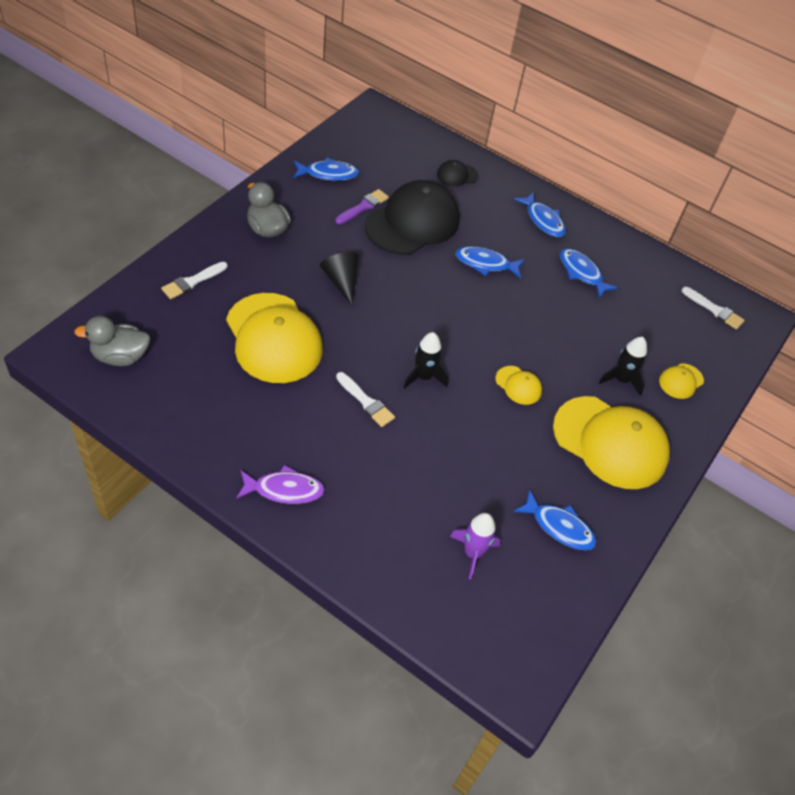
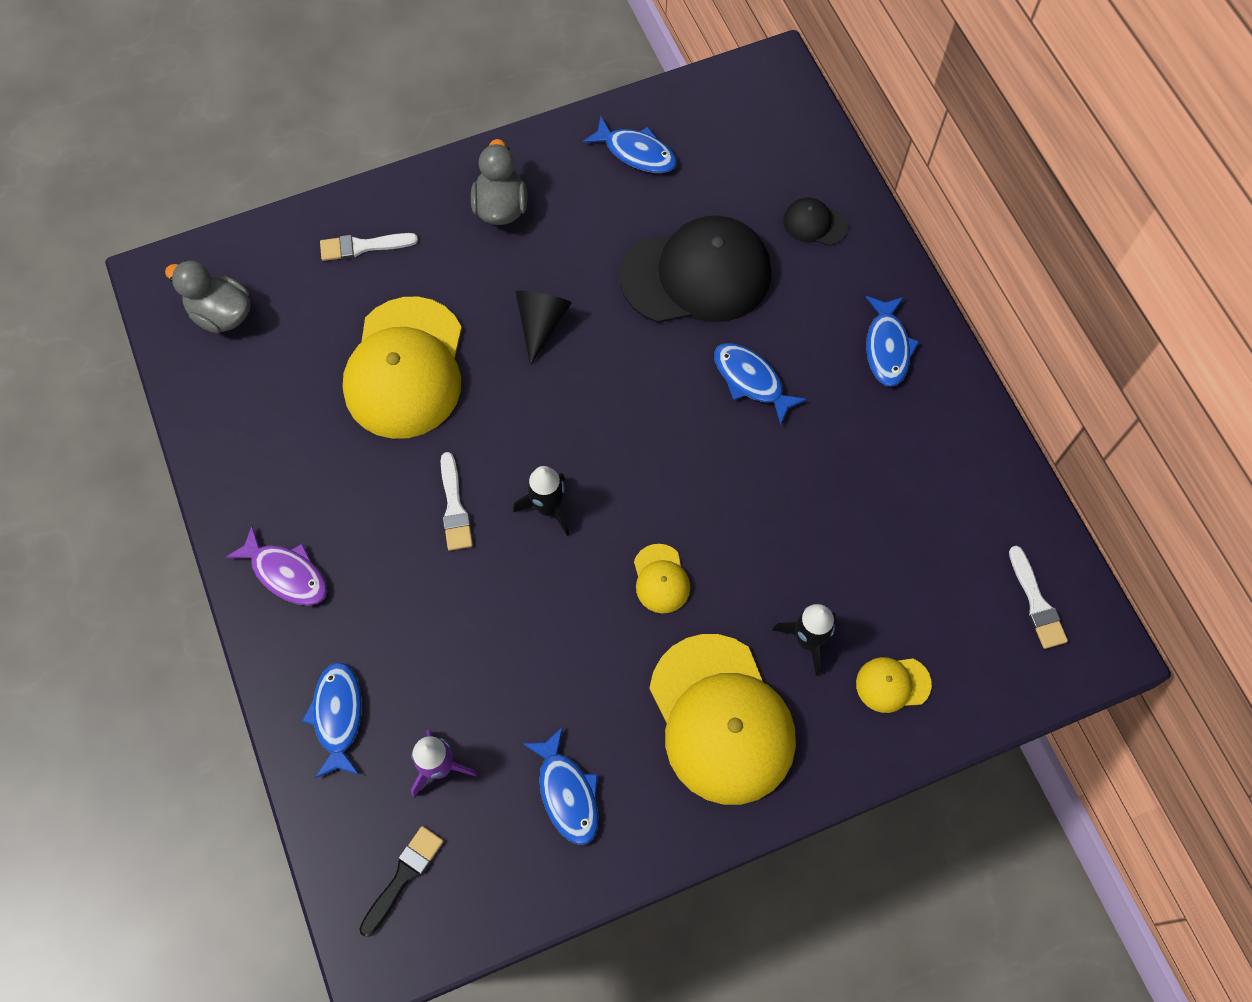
camera: 40 degrees right, 15 degrees up
(363, 206) = (647, 223): purple brush -> none
(501, 629) = (403, 876): none -> black brush
(582, 273) = (879, 454): blue fish -> blue fish (338, 716)

